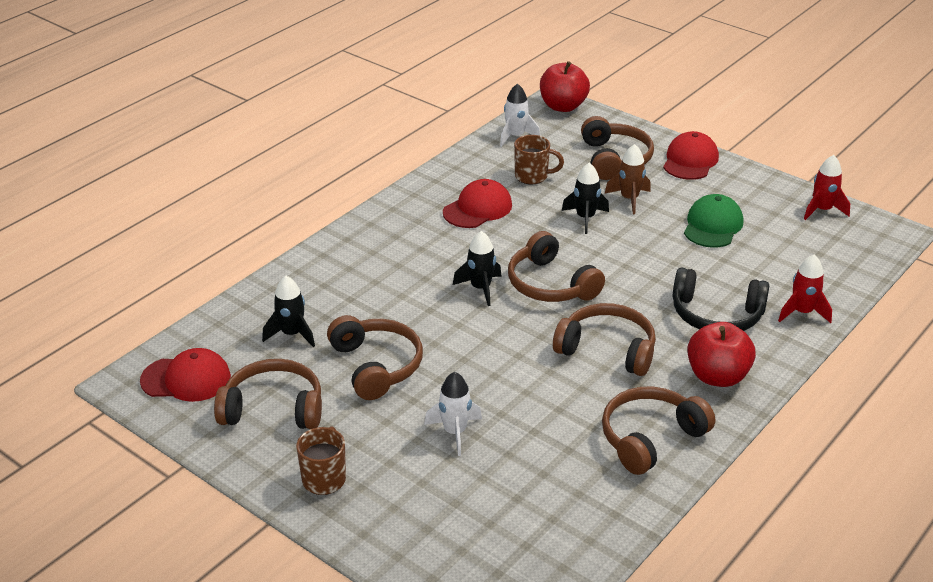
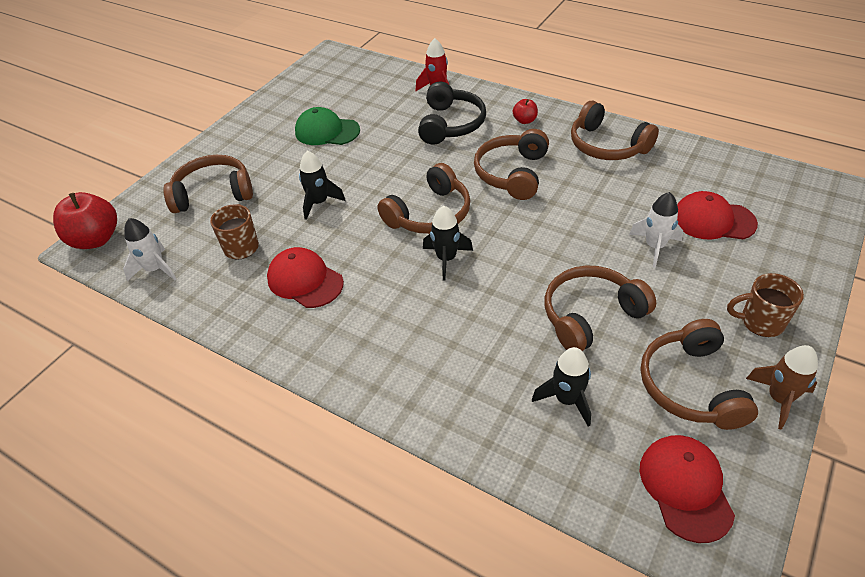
camera: 95 degrees left, 10 degrees up
(629, 199) = (286, 179): brown rocket -> brown rocket (779, 399)
(690, 160) = (221, 148): red cap -> red cap (713, 220)
(717, 376) = (524, 120): red apple -> red apple, size x0.50
(822, 210) = (302, 82): red rocket -> none

